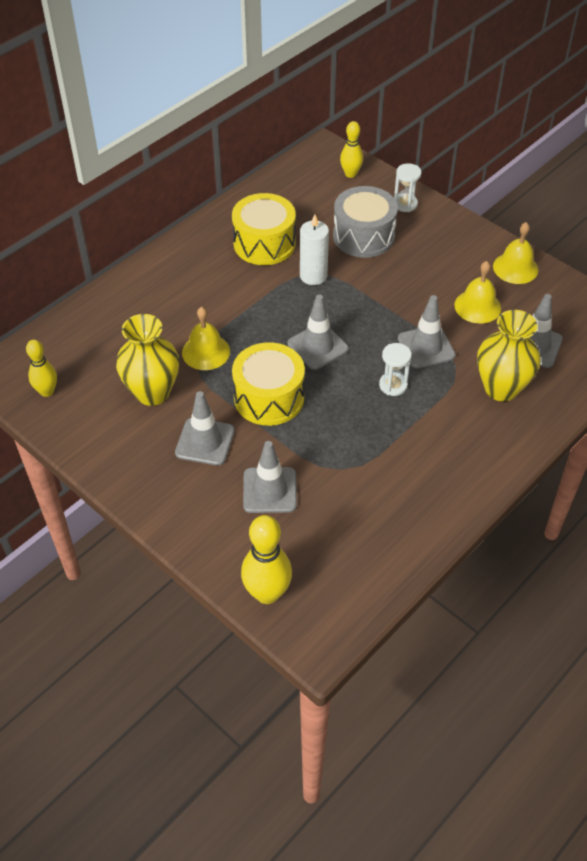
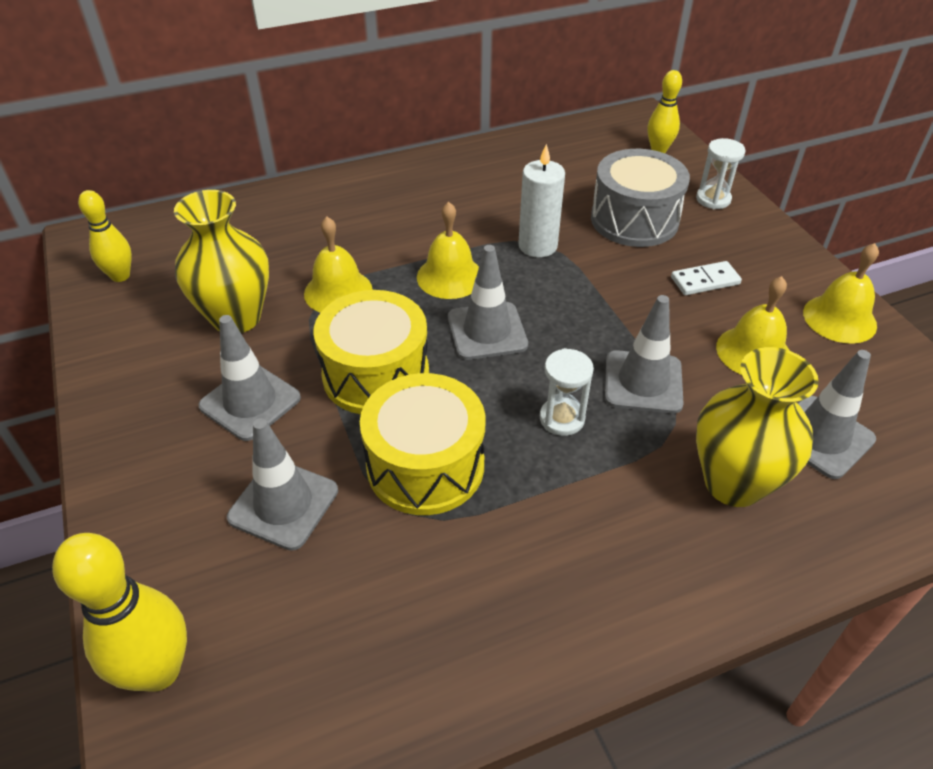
camera: 25 degrees right, 5 degrees down
(264, 243) = (500, 194): yellow drum -> yellow drum (425, 465)
(271, 317) = (450, 276): none -> yellow bell
(428, 267) = (705, 281): none -> white domino

